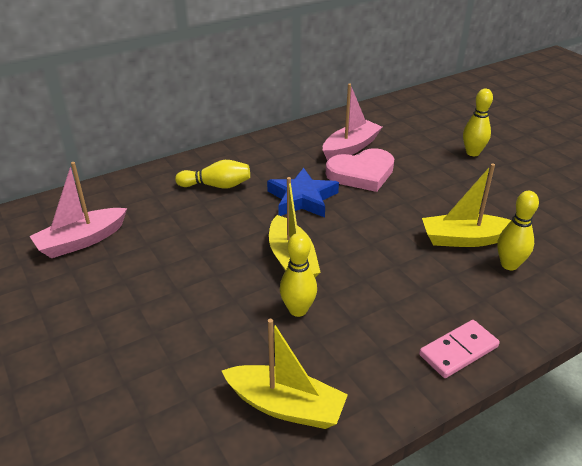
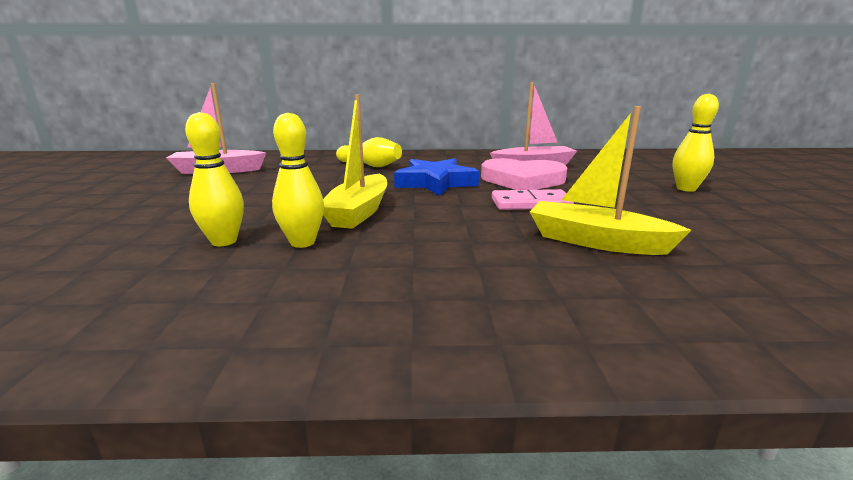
camera: 30 degrees right, 15 degrees down
(285, 406) = (141, 308): yellow boat -> none
(458, 351) = (443, 336): pink domino -> pink domino (531, 203)
(509, 265) = (645, 277): yellow bowling pin -> yellow bowling pin (224, 241)

